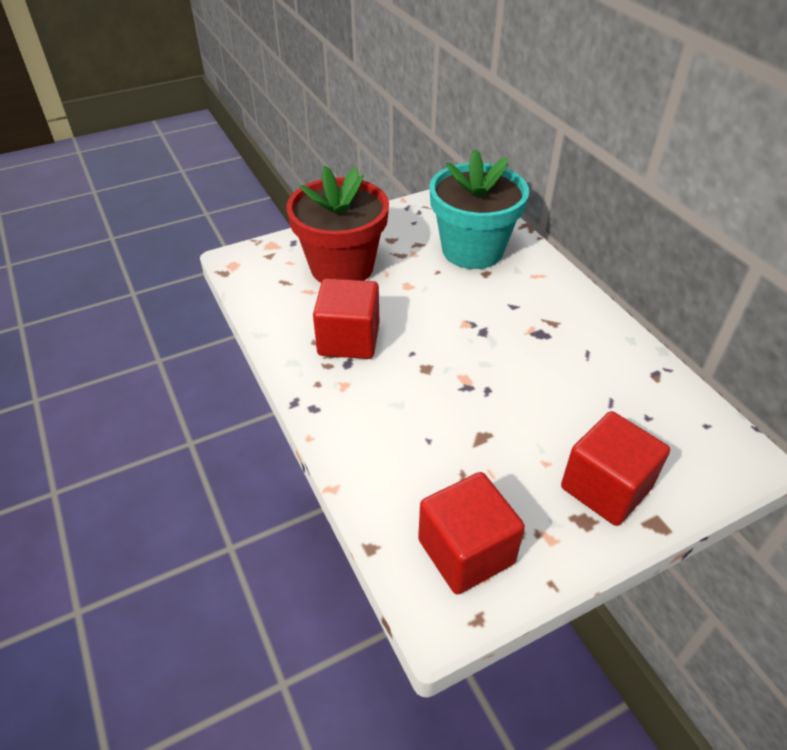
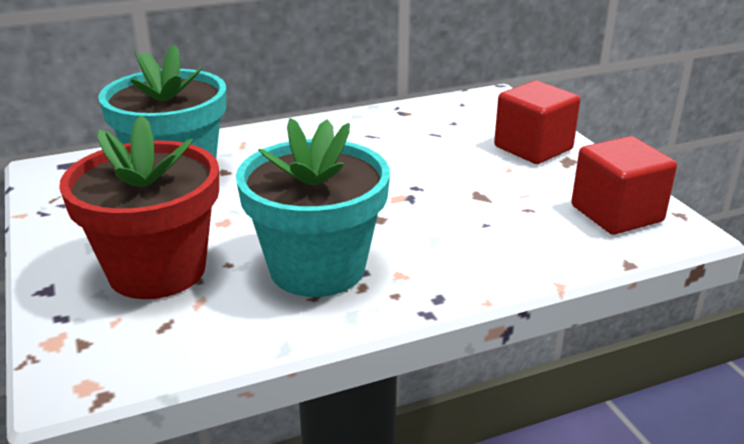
camera: 85 degrees left, 15 degrees down
(349, 339) = (317, 268): red cube -> turquoise flower pot

